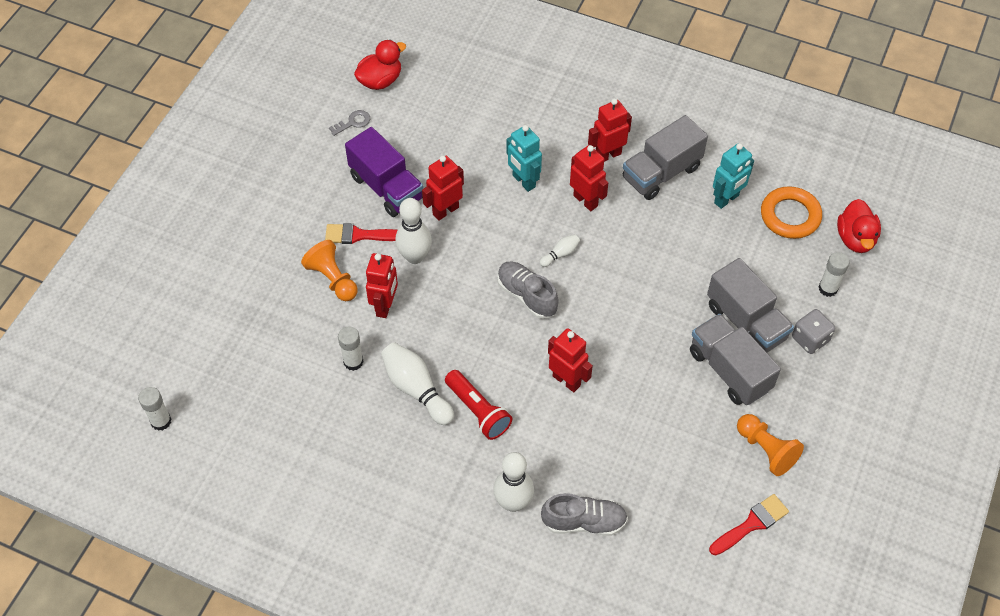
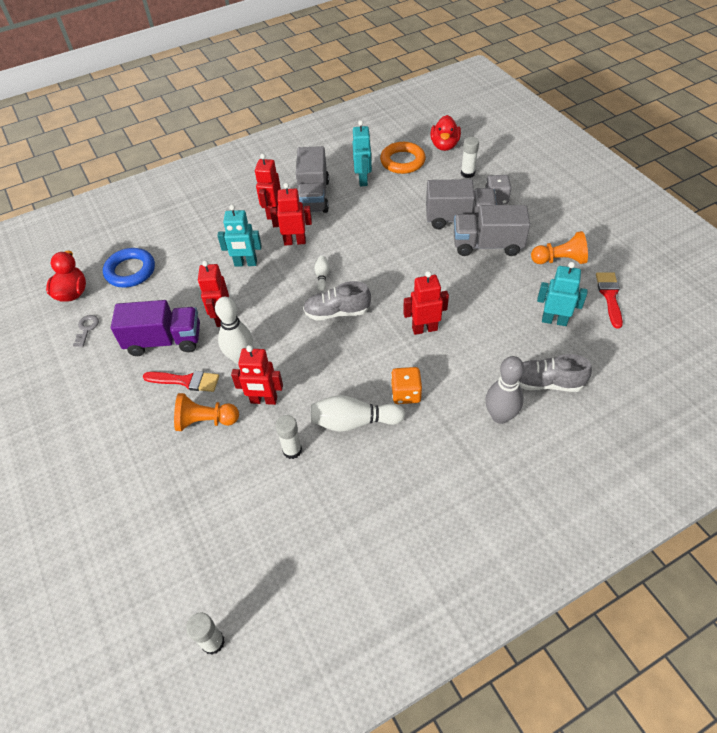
camera: 50 degrees left, 5 degrees down
(359, 235) = (186, 381): red brush -> red brush turned 120 degrees counterclockwise
(385, 306) = (263, 400): red robot -> red robot turned 135 degrees clockwise
(439, 101) = (130, 271): none -> blue ring
(478, 411) = (406, 394): red flashlight -> orange dice
(513, 502) = (500, 416): white bowling pin -> grey bowling pin
(584, 522) = (546, 383): grey shoe -> grey shoe turned 120 degrees counterclockwise
(672, 488) = (554, 320): none -> turquoise robot
(855, 239) = (444, 145): red duck -> red duck turned 60 degrees clockwise

